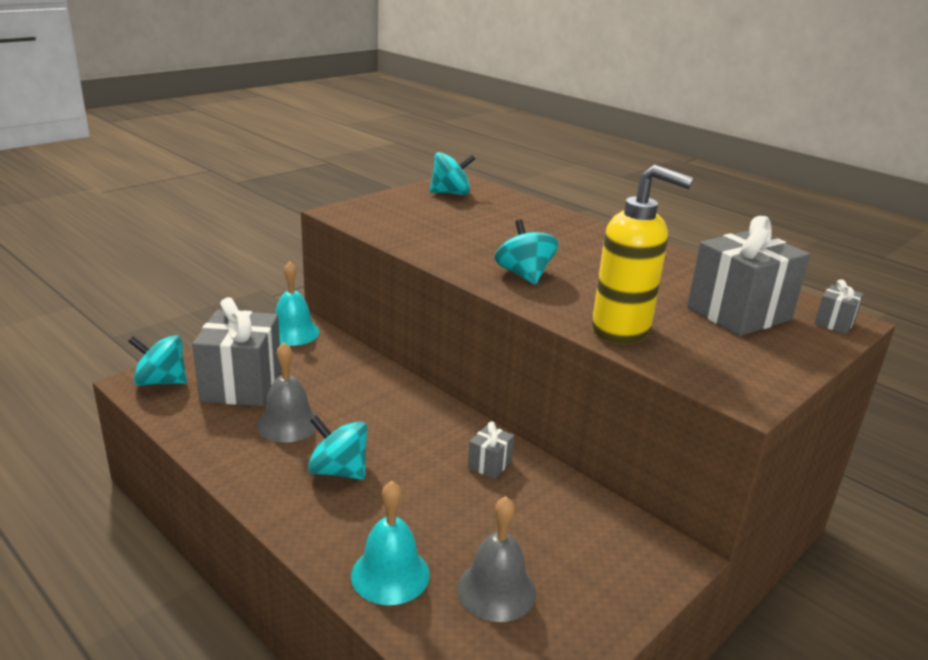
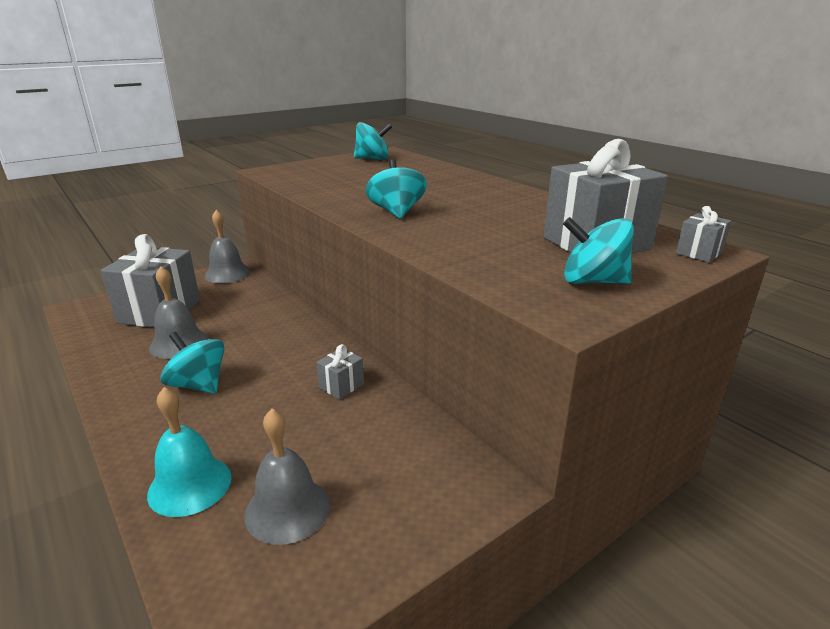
camera: 10 degrees right, 0 degrees up
(161, 381) = (96, 307): turquoise spinning top -> turquoise spinning top (592, 281)
(293, 332) = (227, 274): turquoise bell -> grey bell
(621, 330) = (464, 255): yellow soap dispenser -> none

